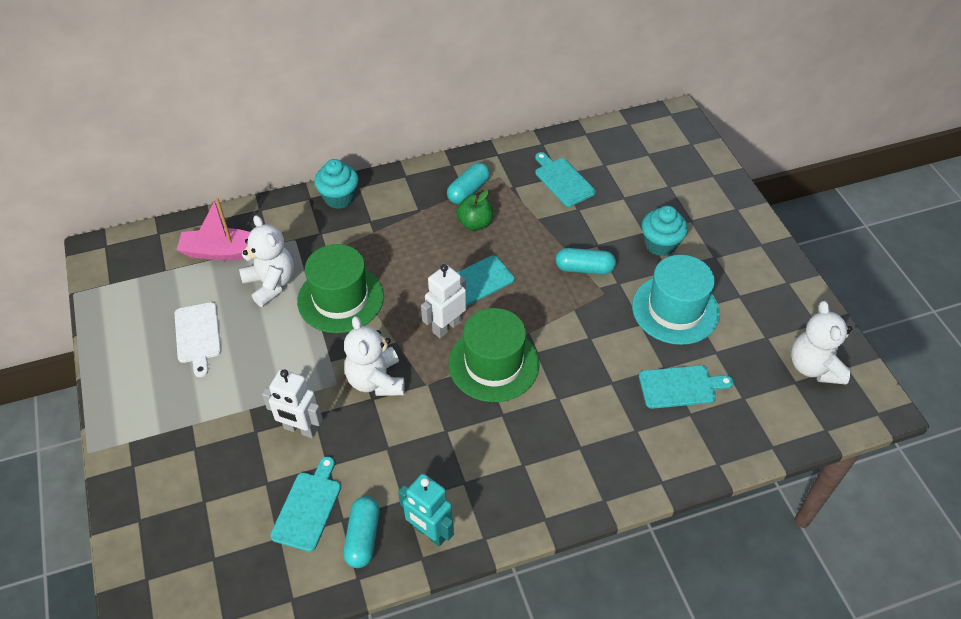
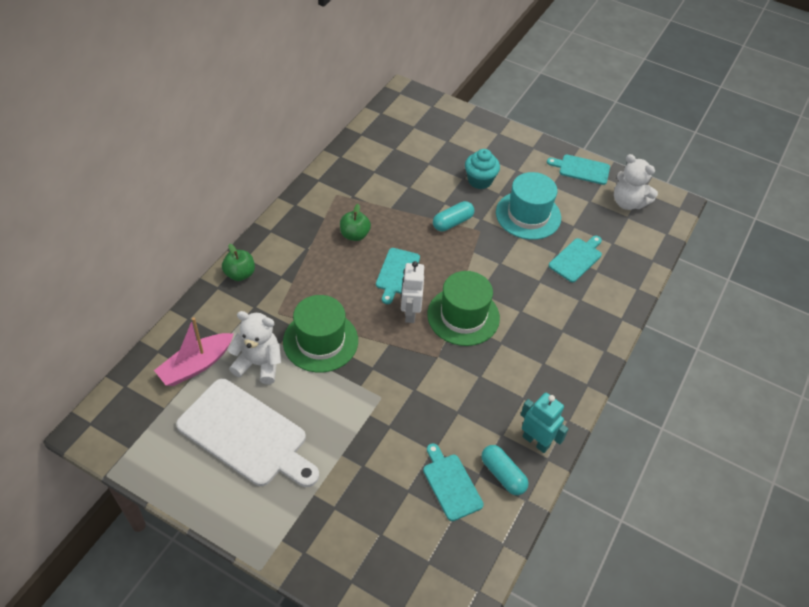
camera: 45 degrees left, 0 degrees up
(198, 335) = (246, 434): white cutting board -> white cutting board, size x1.89
(300, 429) = (391, 442): white robot -> none
(339, 198) = (240, 274): turquoise cupcake -> green apple
(376, 381) = (404, 377): white teddy bear -> none
(429, 532) = (536, 441): turquoise robot -> turquoise robot turned 135 degrees counterclockwise
(468, 191) = (326, 215): turquoise capsule -> none
(563, 181) = (380, 174): turquoise cutting board -> turquoise cutting board (581, 169)

